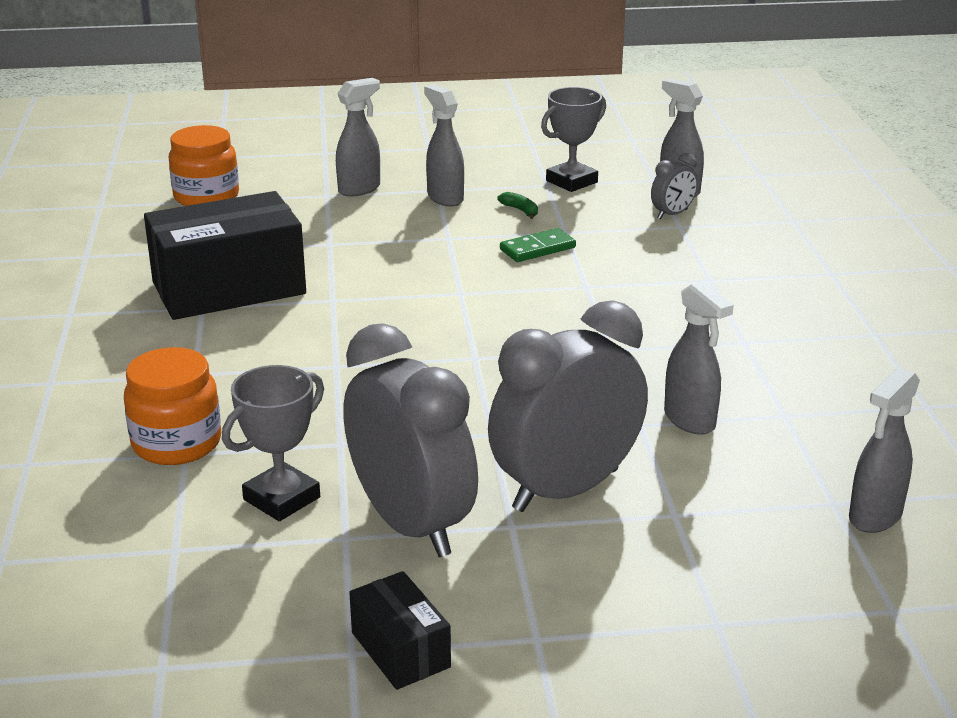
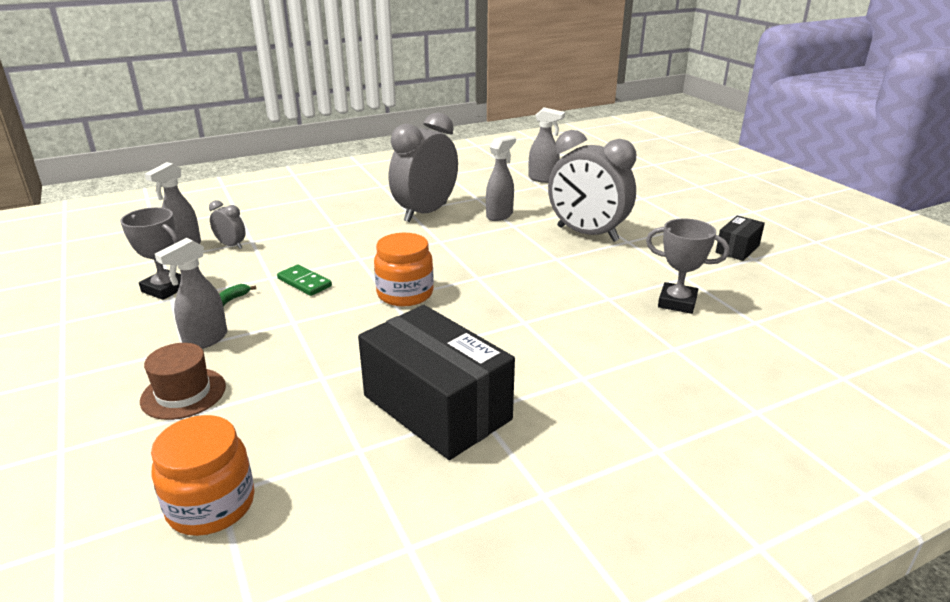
camera: 110 degrees left, 0 degrees up
(177, 443) = (668, 355): orange jar -> orange jar (405, 294)
(360, 189) = (183, 393): grey spray bottle -> brown hat
(411, 524) = (655, 263): grey clock -> grey clock (425, 212)

